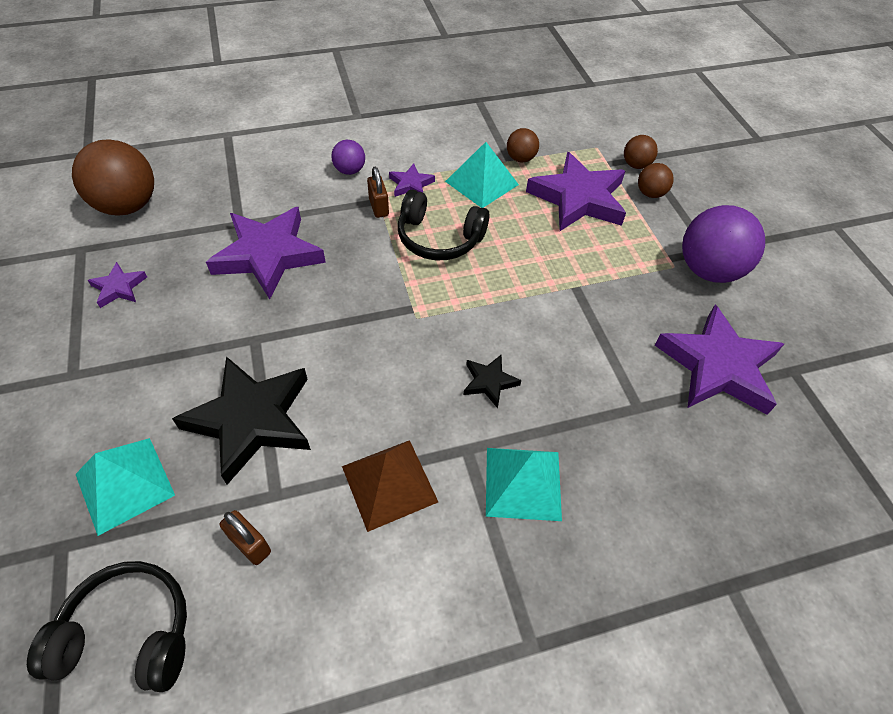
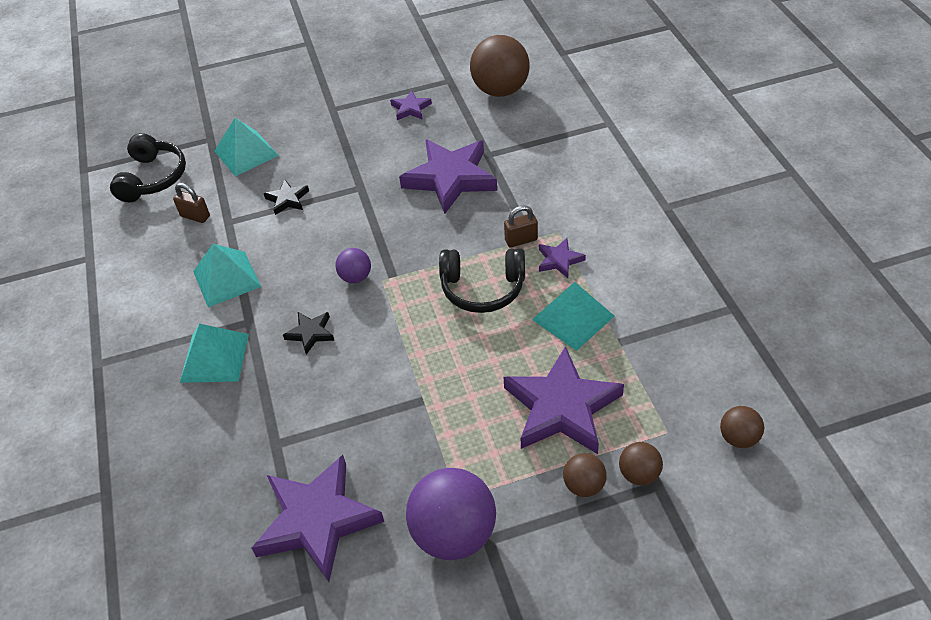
camera: 95 degrees right, 5 degrees down
(250, 544) = (195, 216): brown padlock -> brown padlock turned 75 degrees clockwise
(251, 420) = (287, 199): black star -> black star, size x0.46
(350, 170) = (572, 213): purple ball -> purple ball (356, 277)
(389, 484) = (226, 279): brown pyramid -> turquoise pyramid
(439, 238) = (482, 288): black headphones -> black headphones turned 105 degrees counterclockwise
(520, 158) = (624, 352): brown ball -> brown ball (738, 438)

